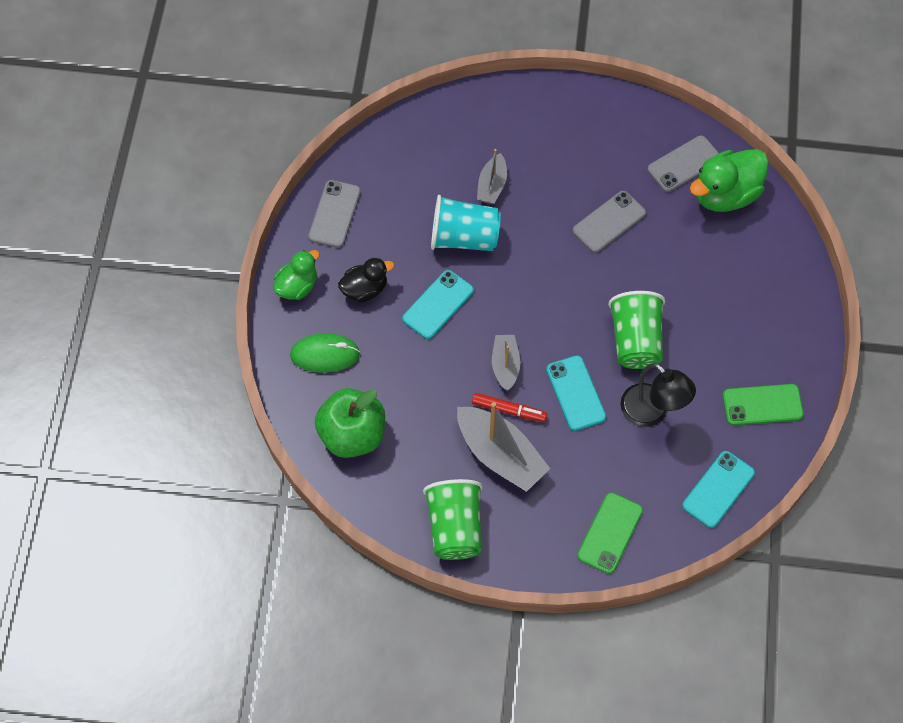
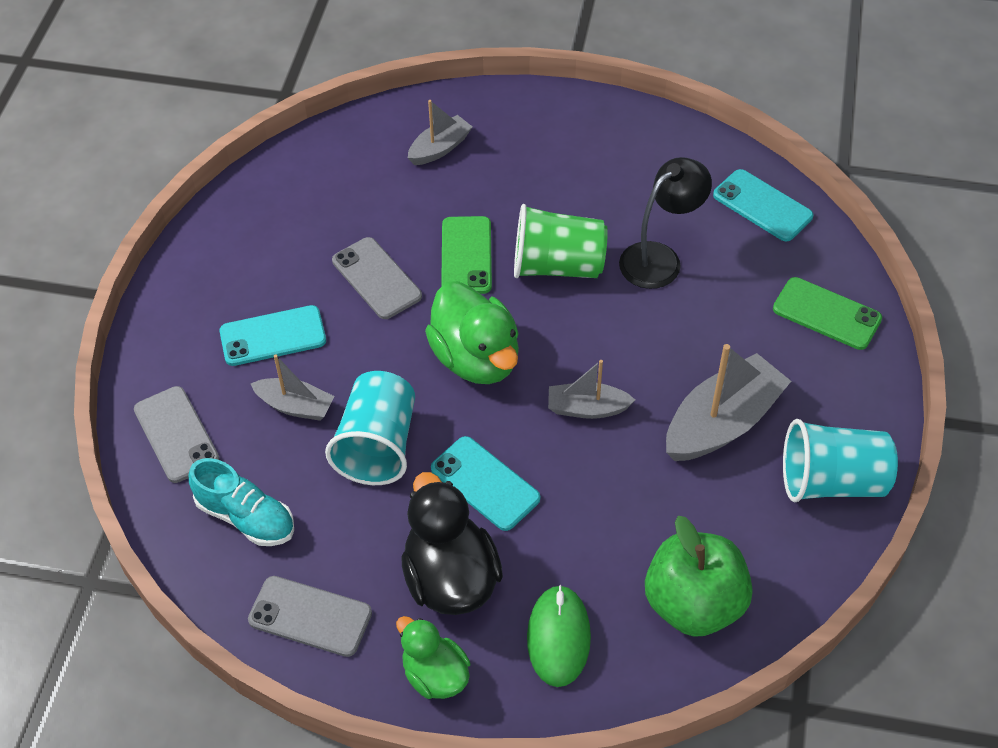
camera: 85 degrees left, 10 degrees down
(365, 289) = (450, 578): black duck -> black duck, size x1.63
(403, 169) = (246, 517): none -> turquoise shoe
(455, 528) = (831, 481): green cup -> turquoise cup
(509, 410) = (655, 409): red marker -> none
(575, 393) = (631, 334): turquoise phone -> turquoise phone (273, 336)
(684, 164) = (301, 194): grey phone -> grey phone (176, 434)
(725, 195) = (354, 159): green duck -> green duck (476, 358)
(746, 252) = (440, 148): none -> grey boat
(762, 405) = (651, 155): green phone -> green phone (466, 255)

